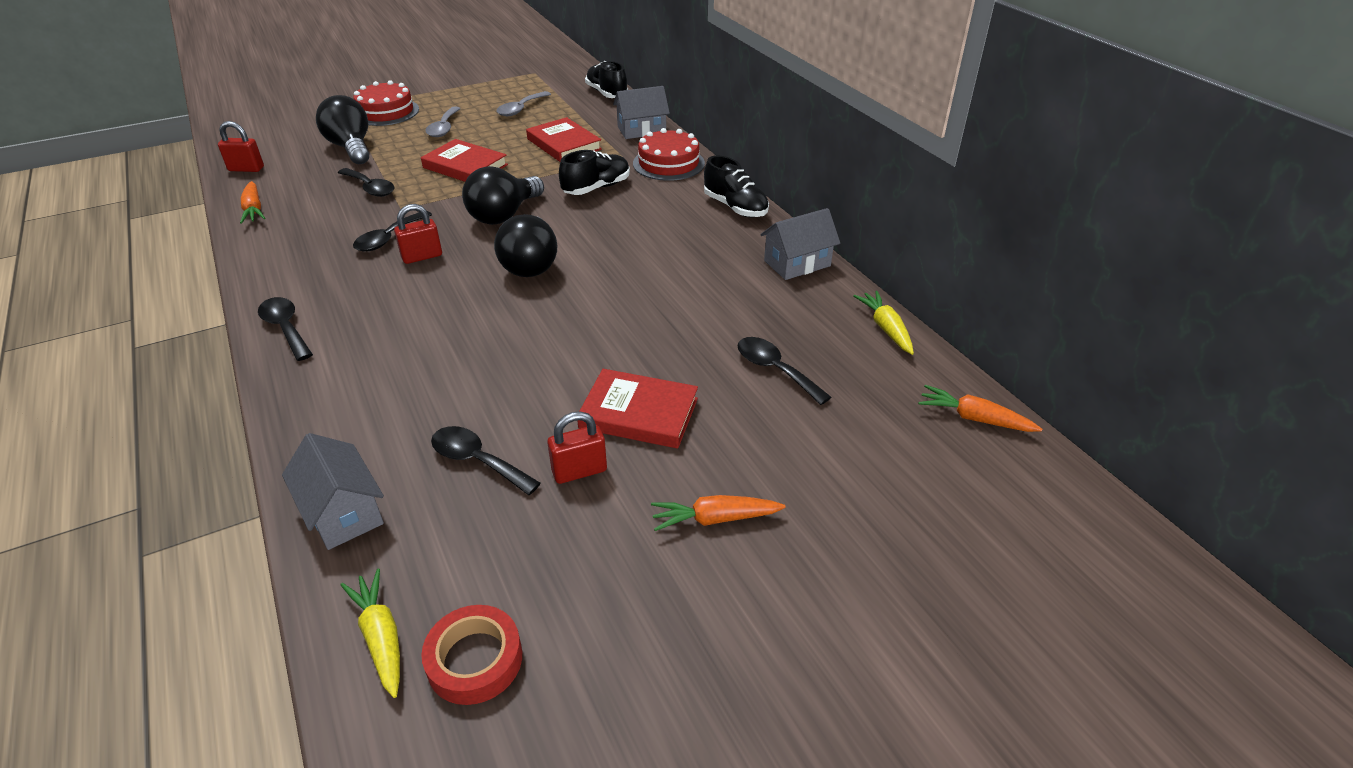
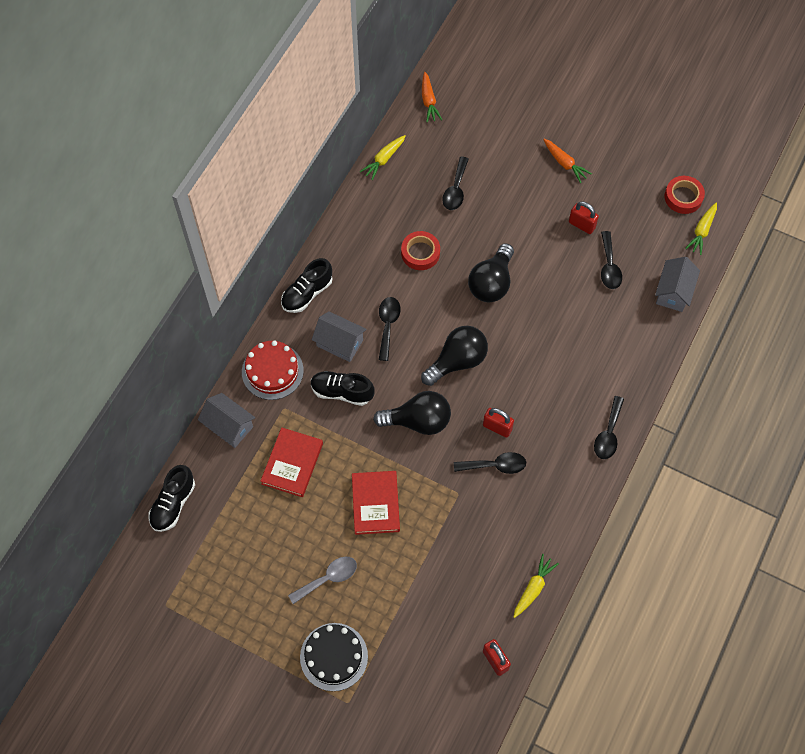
camera: 125 degrees left, 25 degrees up
(254, 209) = (533, 588): orange carrot -> yellow carrot
(351, 148) = (410, 617): black light bulb -> black light bulb (491, 283)
(370, 188) = (451, 539): black spoon -> black spoon (388, 325)
(386, 112) = (334, 656): red cake -> black cake
(520, 109) = (252, 549): grey spoon -> none
(639, 413) = (530, 226): red book -> none
(703, 298) = (420, 253): none -> red tape
(735, 207) = (307, 293): black shoe -> black shoe turned 150 degrees counterclockwise
(797, 263) = (350, 227): grey house -> grey house (339, 343)

